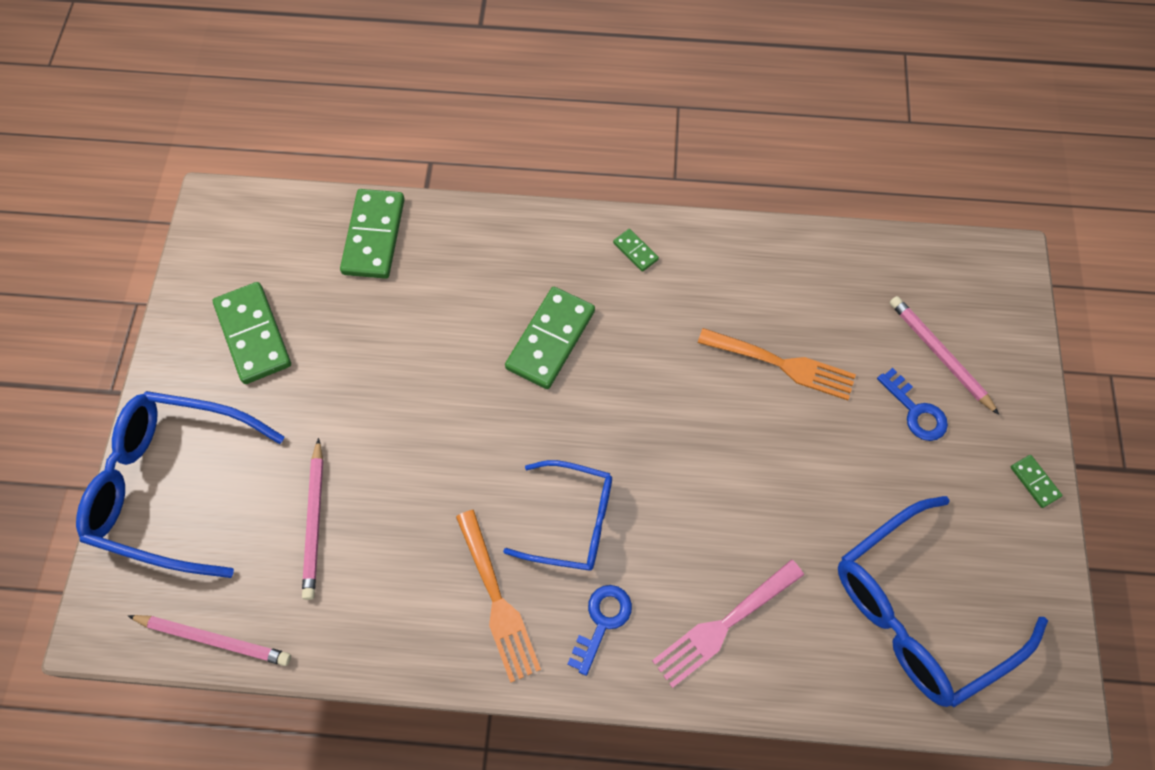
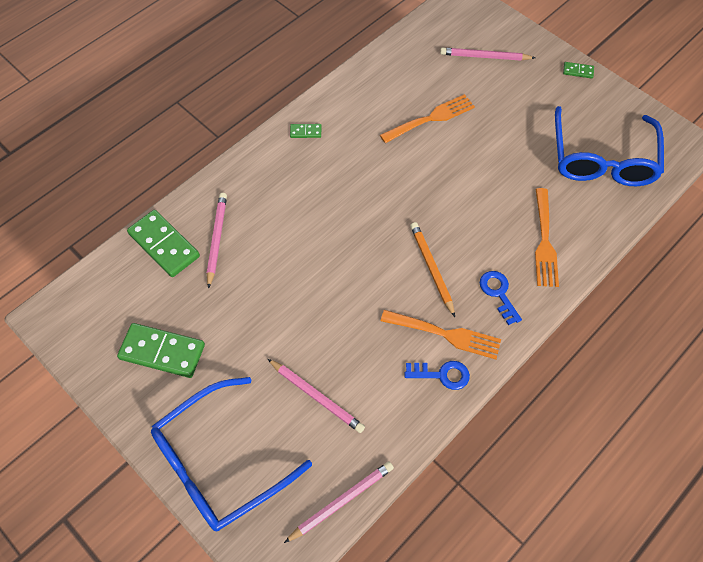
camera: 50 degrees left, 5 degrees down
(422, 277) = (217, 239): none -> pink pencil
(550, 339) = (318, 205): green domino -> none
(572, 521) = (431, 268): blue glasses -> orange pencil
(724, 625) = (544, 241): pink fork -> orange fork
(915, 411) = (504, 86): blue key -> blue key (442, 375)

